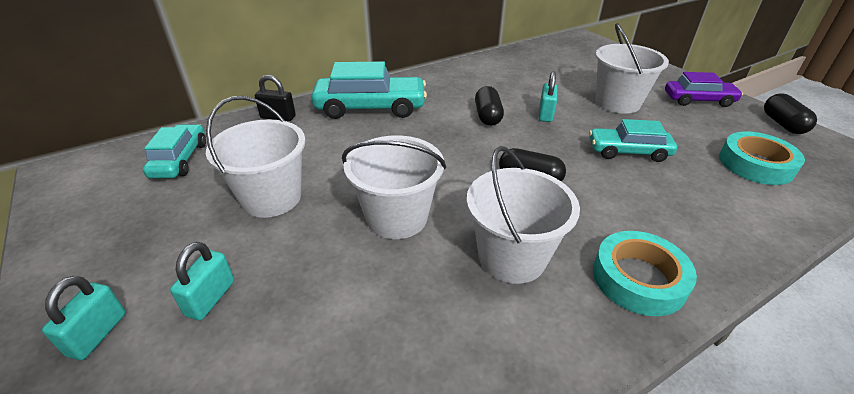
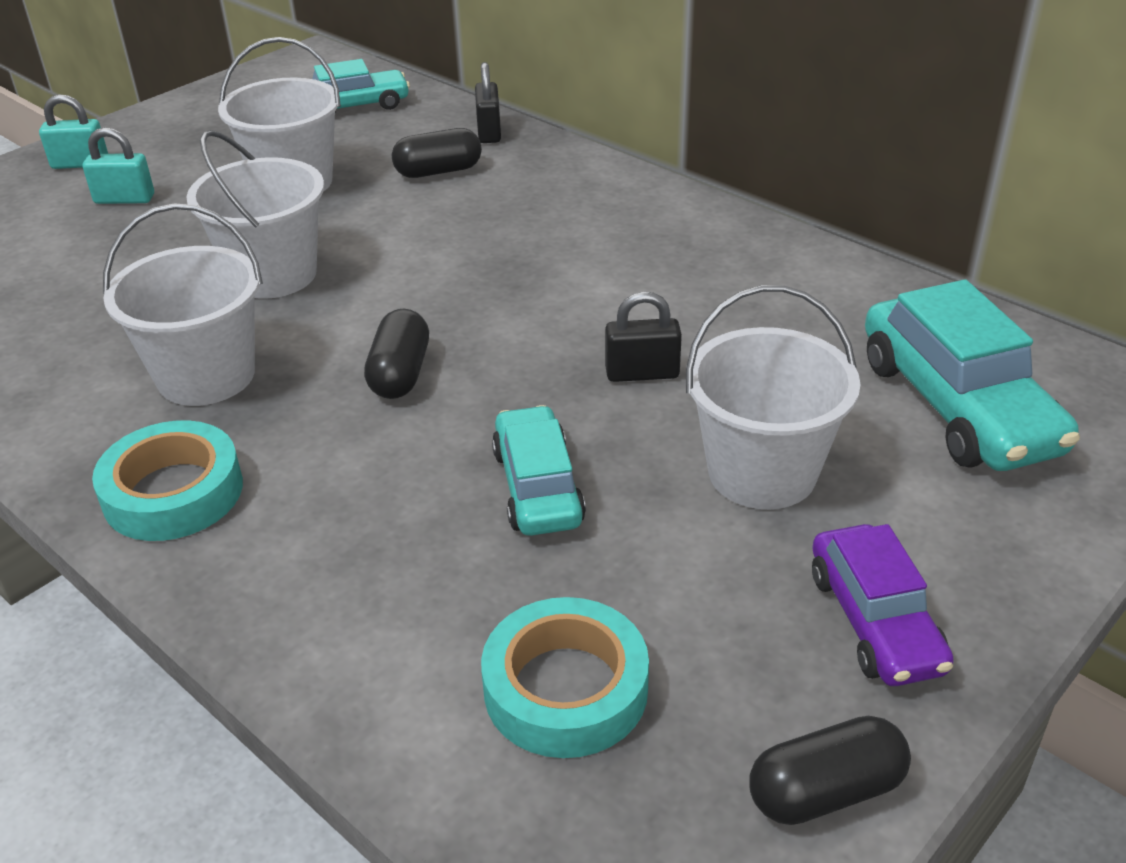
camera: 75 degrees right, 0 degrees up
(370, 108) = (559, 193): turquoise car -> turquoise car (957, 406)
(487, 116) = (594, 308): black capsule -> black capsule (438, 171)
(545, 114) = (642, 373): turquoise padlock -> black padlock

